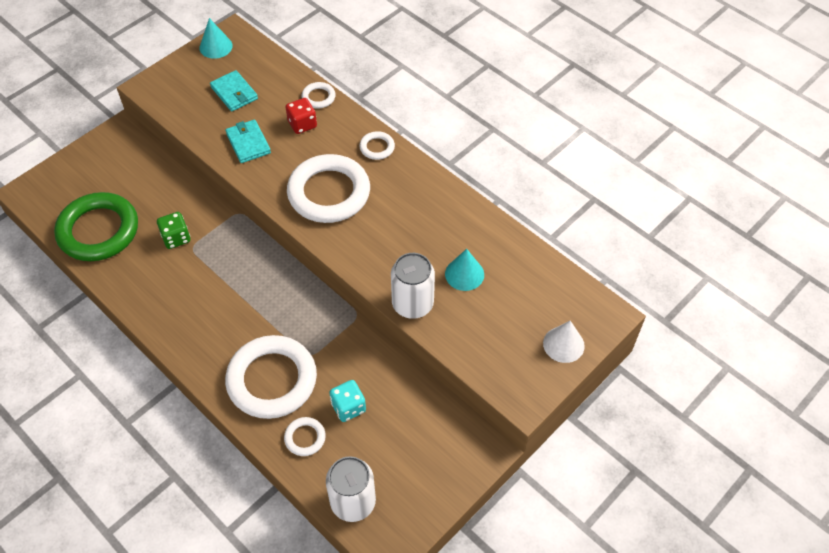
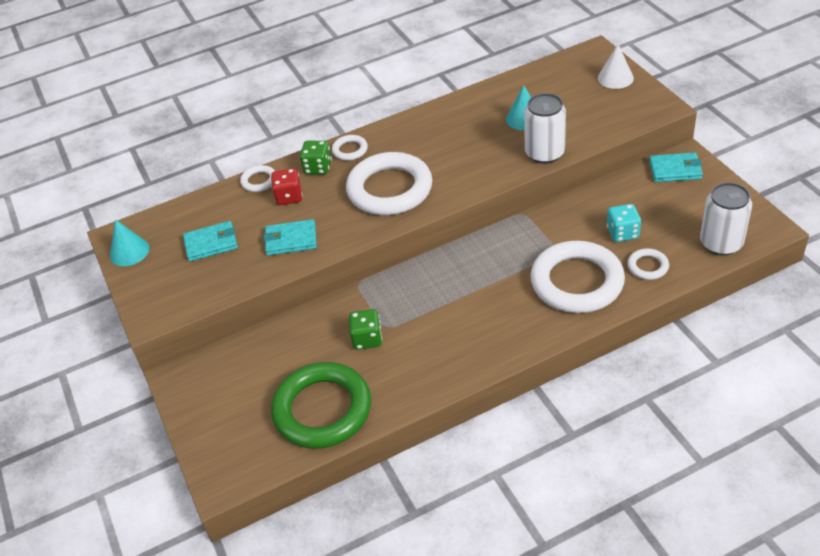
camera: 65 degrees left, 10 degrees down
(346, 132) = (318, 167): none -> green dice
(460, 441) = (675, 170): none -> turquoise wallet

